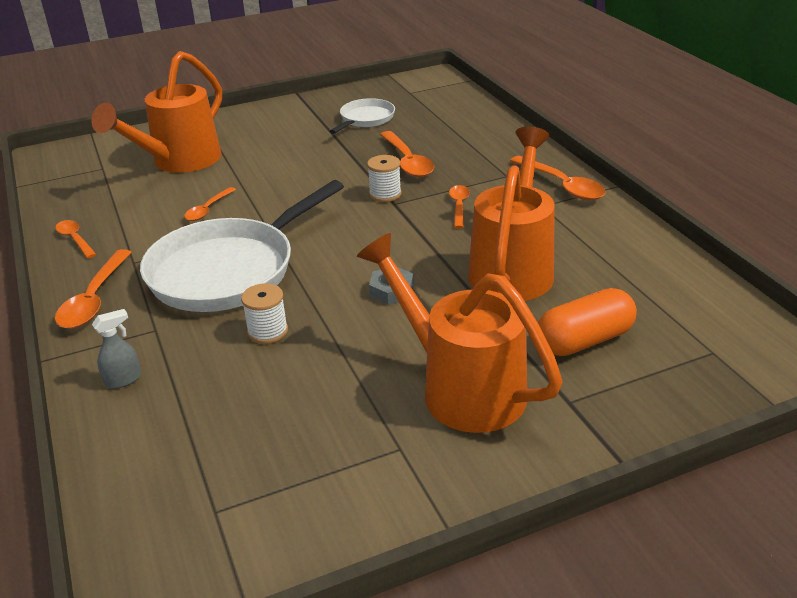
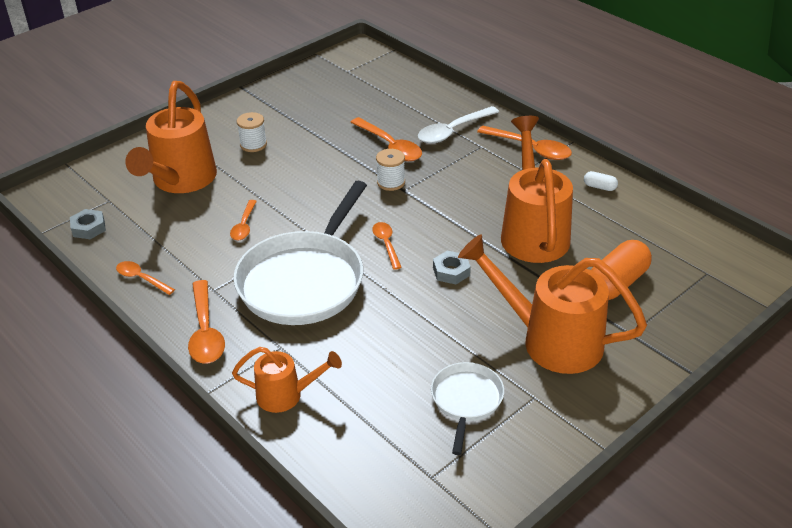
camera: 20 degrees left, 5 degrees up
(65, 188) = (88, 228): none -> grey nut
(123, 380) = (286, 395): grey spray bottle -> orange watering can
(267, 331) = (375, 328): white spool -> white spool (253, 144)
(365, 119) = (325, 107): white pan -> white pan (466, 401)
(459, 206) = (459, 183): orange spoon -> orange spoon (386, 244)
(484, 157) = (453, 131): none -> white spoon
(623, 235) = (599, 187): none -> white capsule

